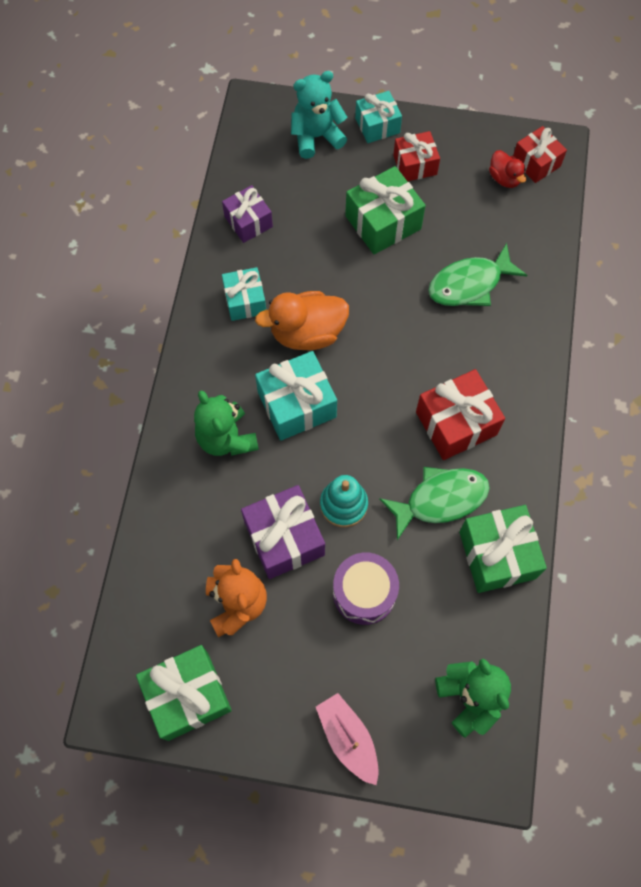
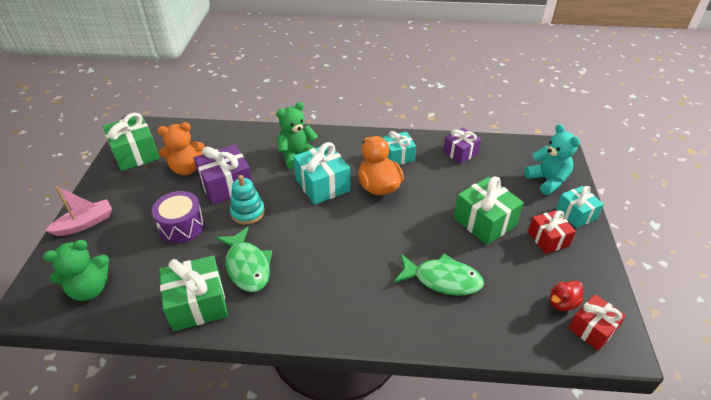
camera: 85 degrees right, 25 degrees down
(456, 423) = (312, 274): red gift -> none
(469, 284) = (442, 279): green fish -> green fish turned 135 degrees clockwise

